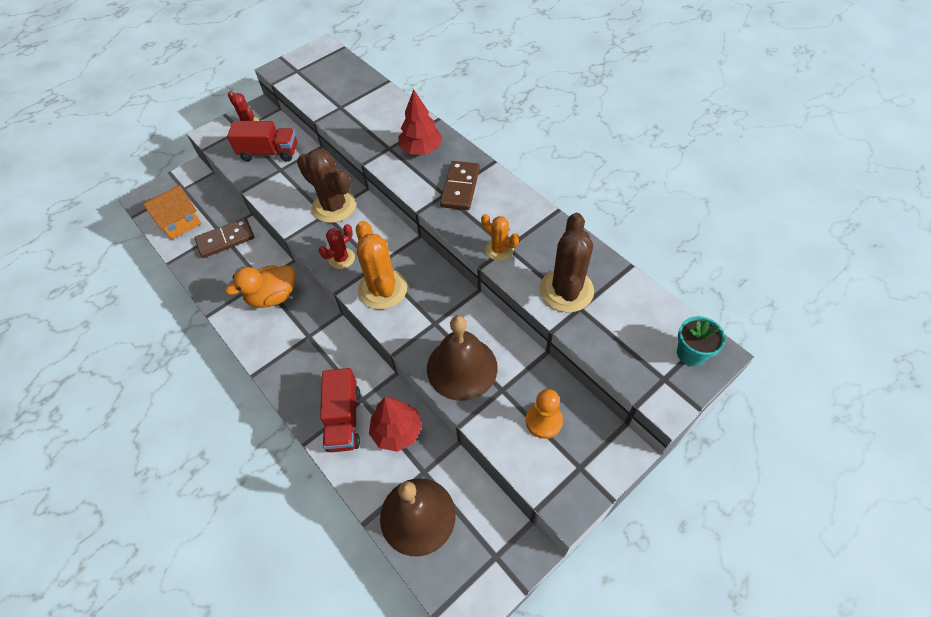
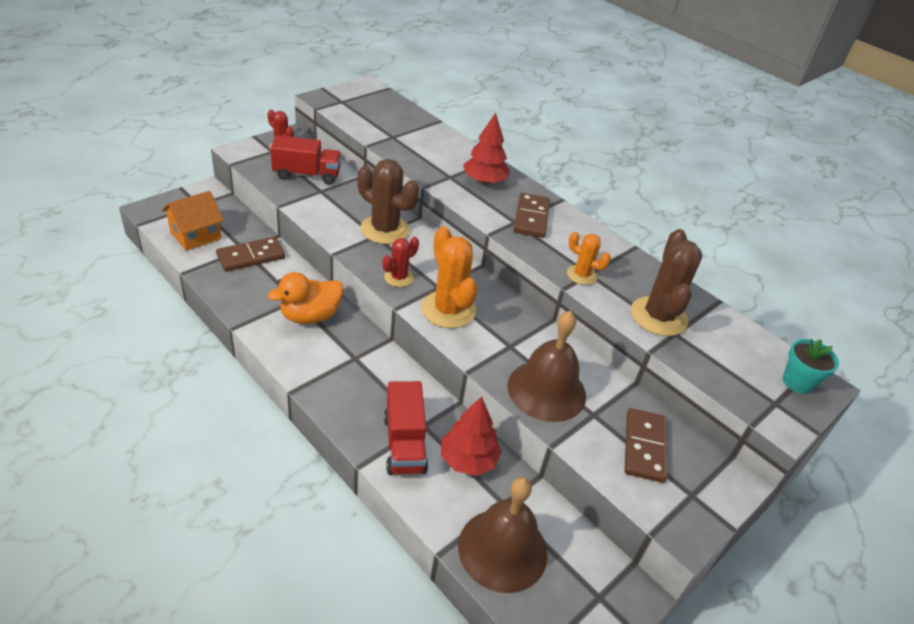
camera: 10 degrees left, 15 degrees down
(543, 421) = (644, 447): orange pawn -> brown domino

